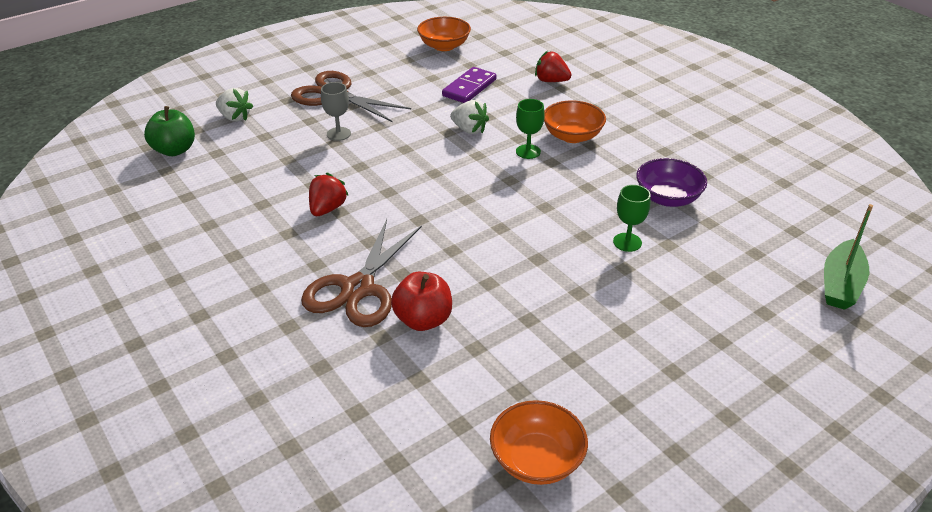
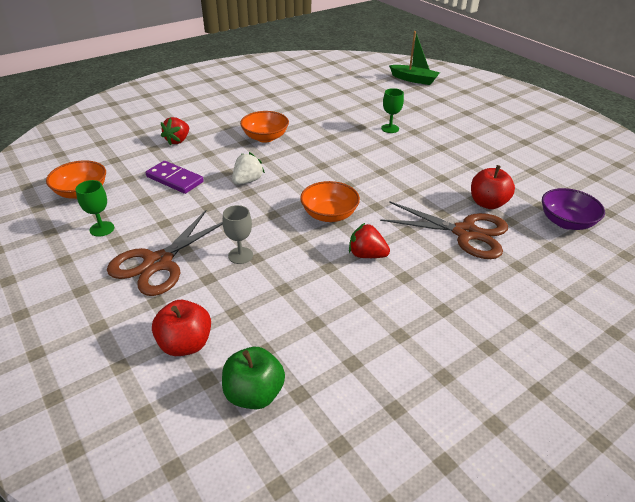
camera: 90 degrees left, 0 degrees up
(235, 117) = (185, 344): white strawberry -> red apple
(528, 151) = (284, 156): green goblet -> green goblet (102, 229)
(536, 460) = (577, 167): orange bowl -> orange bowl (329, 215)
(667, 198) = (343, 112): purple bowl -> purple bowl (566, 222)

